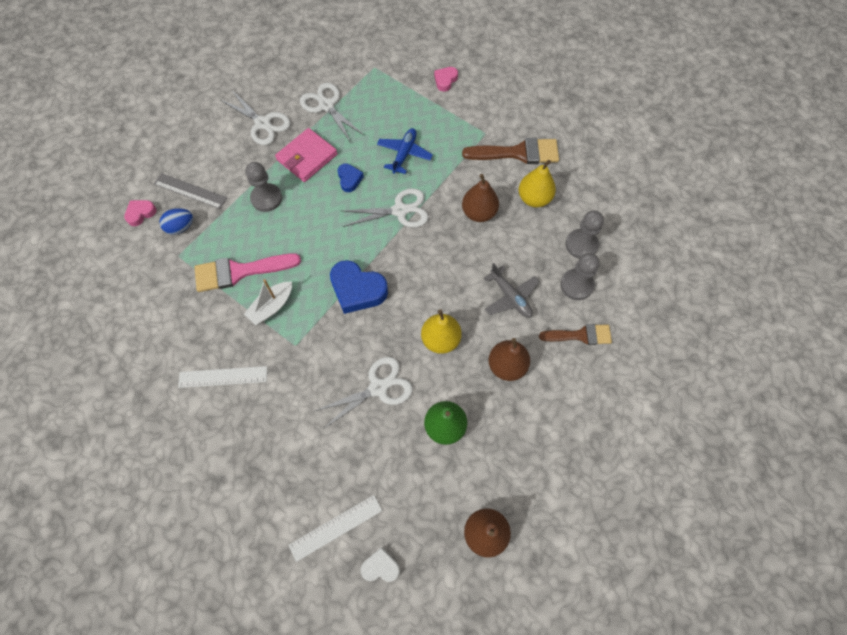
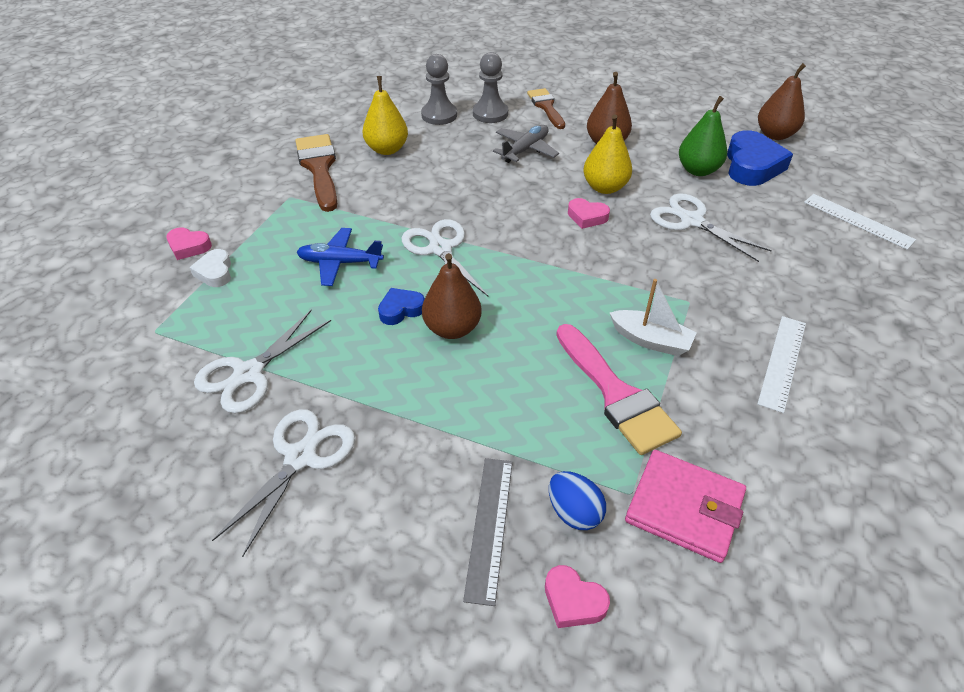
camera: 105 degrees left, 20 degrees down
(223, 377) = (782, 362): white ruler -> white ruler turned 45 degrees clockwise
(266, 198) = (468, 401): grey pawn -> none
(307, 157) = (369, 371): pink wallet -> pink wallet (684, 508)
(357, 290) = (578, 263): blue heart -> blue heart (752, 165)
(380, 567) = (862, 186): white heart -> white heart (215, 272)
(407, 313) = (587, 217): none -> pink heart
(479, 213) = (421, 185): brown pear -> brown pear (452, 328)

